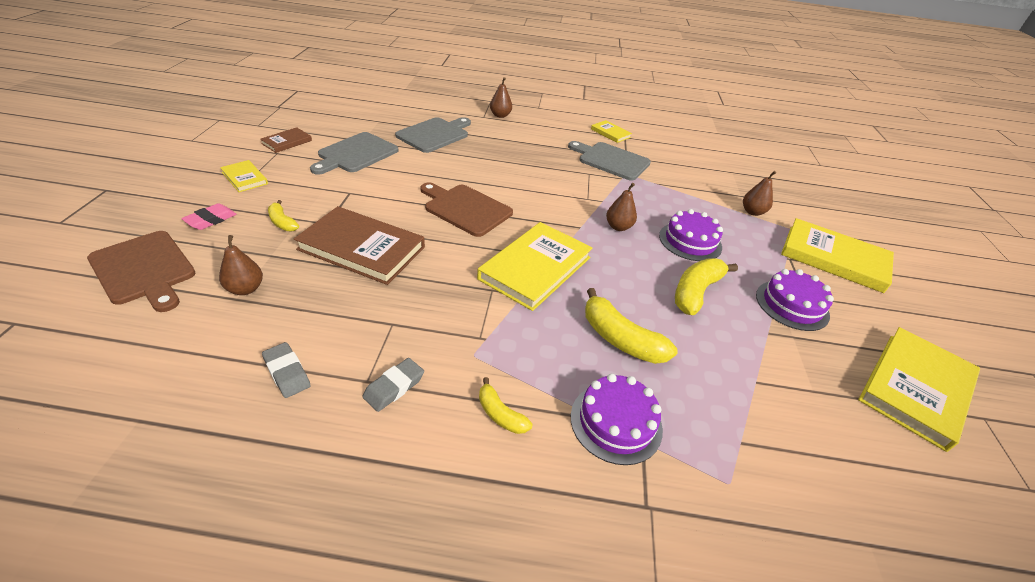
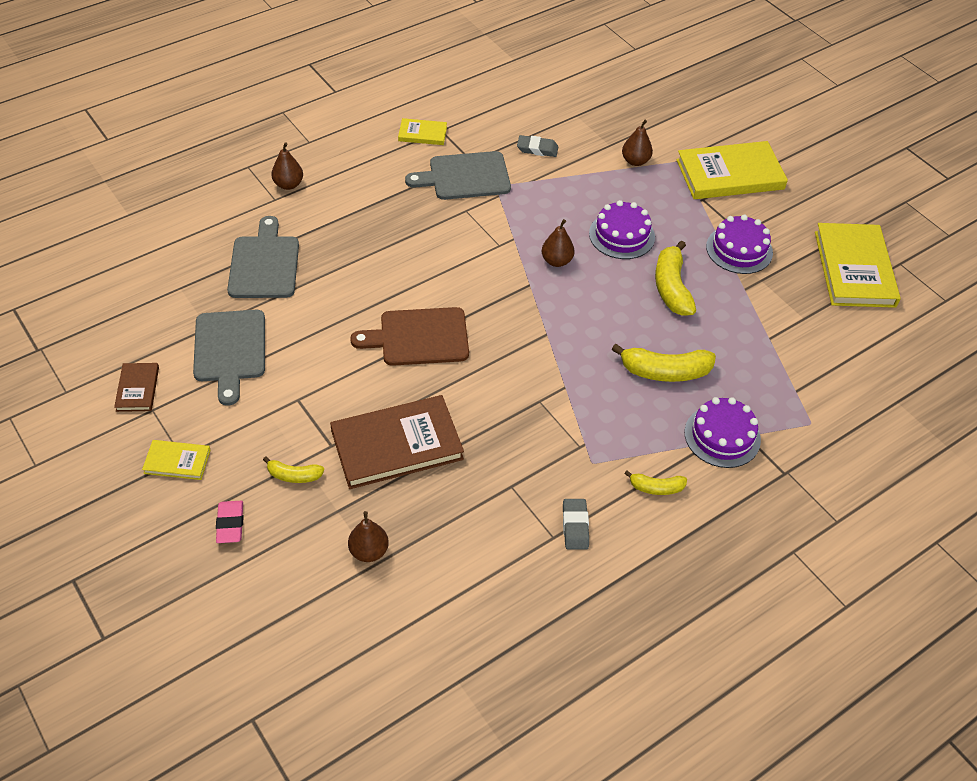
camera: 40 degrees left, 10 degrees up
(144, 269) = (263, 605): brown cutting board -> none
(287, 373) = (498, 577): grey eraser -> grey eraser (537, 149)
(535, 268) = (545, 355): yellow book -> none

